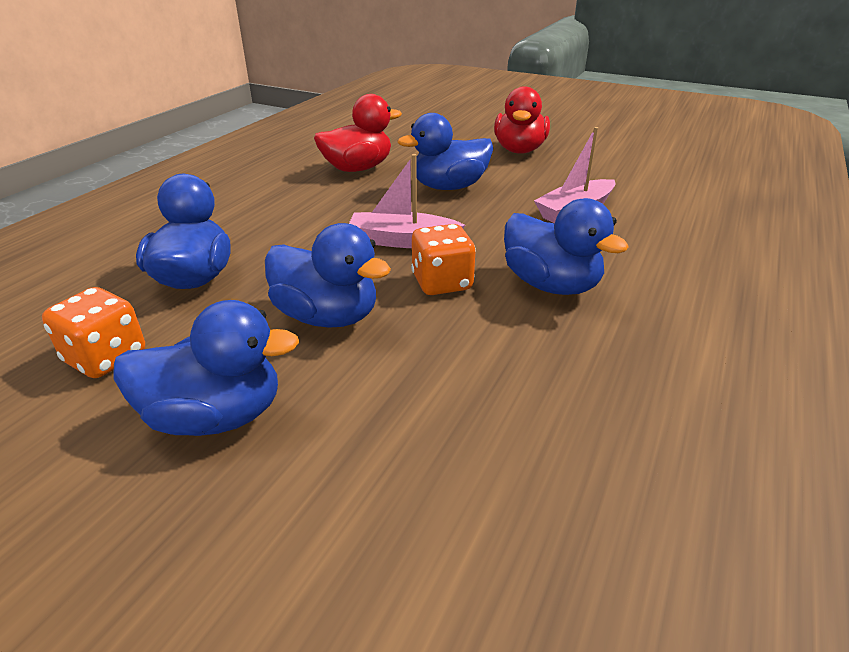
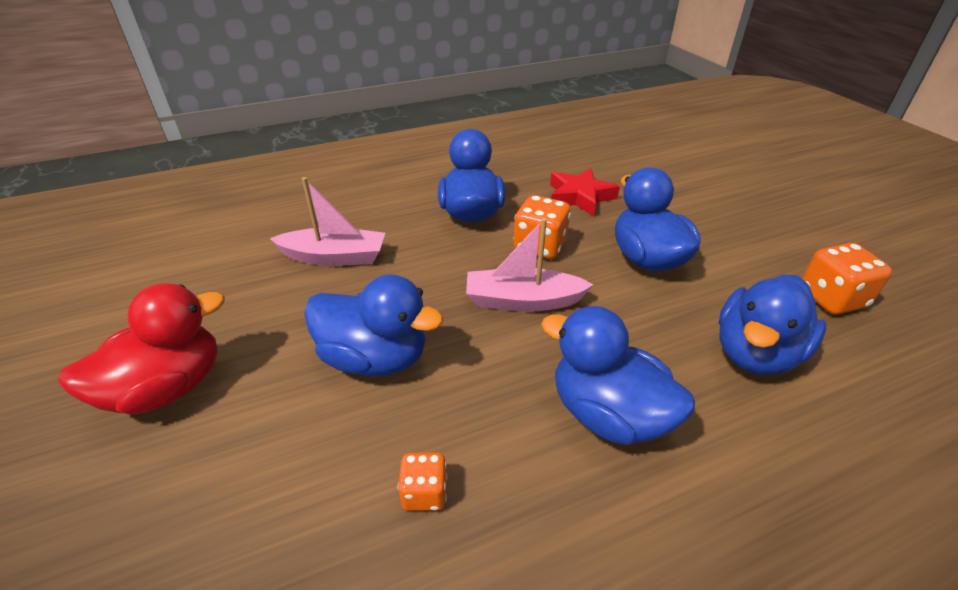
camera: 140 degrees left, 5 degrees up
(215, 416) = (746, 231): blue duck -> blue duck (608, 414)
(357, 168) = (424, 493): red duck -> orange dice
(403, 241) = (523, 301): pink boat -> pink boat turned 135 degrees clockwise
(474, 364) = (580, 197): none -> red star

